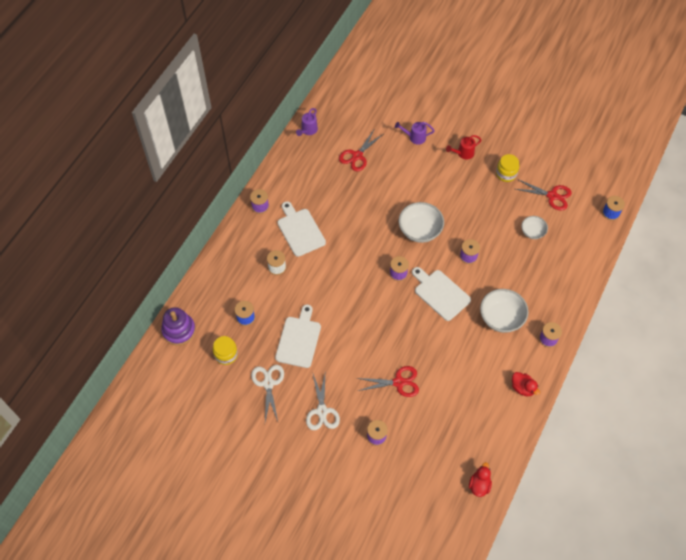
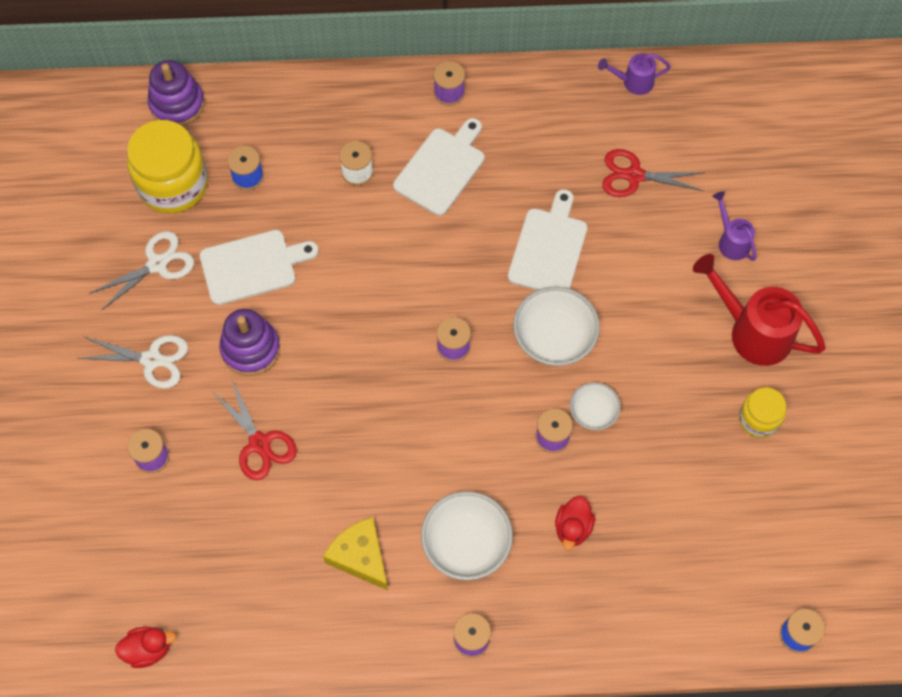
camera: 60 degrees right, 5 degrees up
(226, 354) = (173, 184): yellow jar -> yellow jar, size x1.83
(322, 411) = (152, 360): white scissors -> white scissors turned 135 degrees counterclockwise
(344, 362) = (250, 349): none -> purple stacking toy
(440, 293) = (454, 427): white cutting board -> white cutting board (548, 248)
(463, 153) = (752, 331): red watering can -> red watering can, size x1.88
(483, 366) = (360, 557): none -> yellow cheese
(522, 388) = (355, 639): red duck -> red duck (573, 528)
(532, 232) = (667, 518): white bowl -> white bowl (593, 413)
(552, 196) = (765, 516): red scissors -> none

